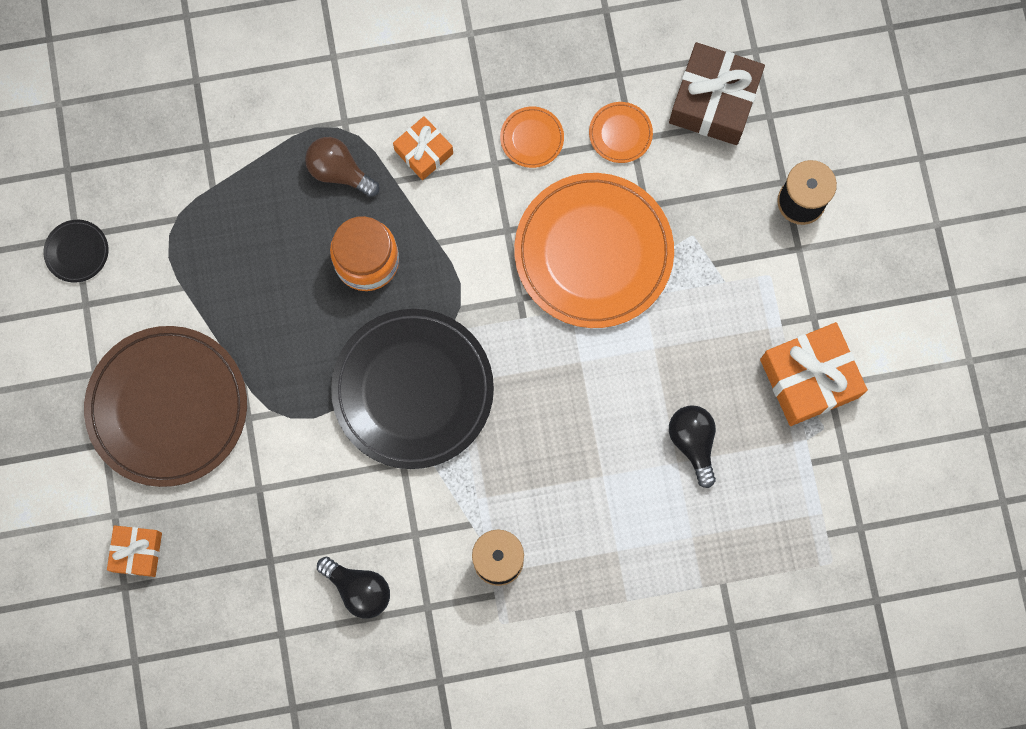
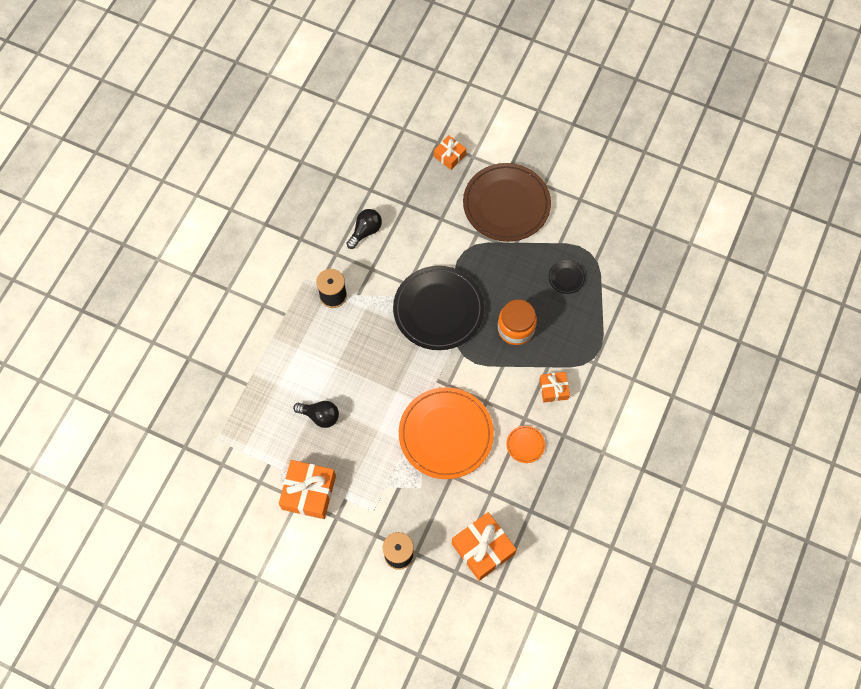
camera: 125 degrees right, 10 degrees down
(77, 252) = (608, 210): black plate -> black plate (566, 278)
(339, 172) = (570, 344): brown light bulb -> none
(359, 589) = (365, 231): black light bulb -> black light bulb turned 150 degrees clockwise
(620, 133) = (498, 489): orange plate -> none
(714, 101) = (483, 549): brown gift -> orange gift

